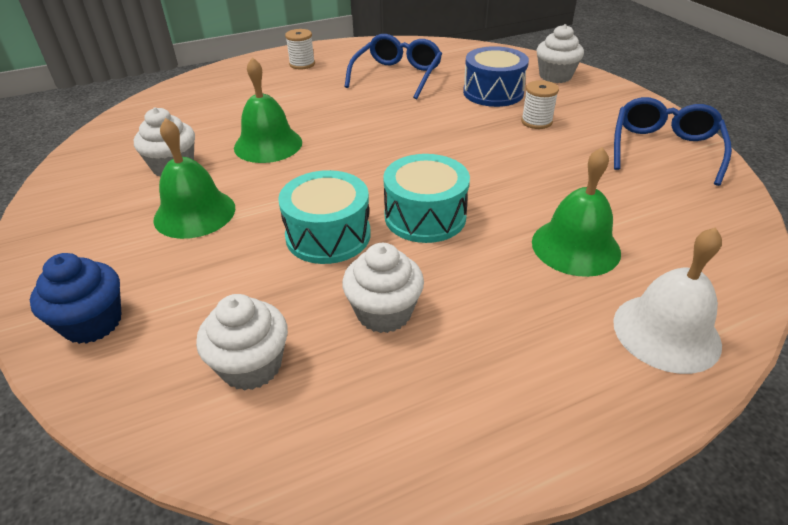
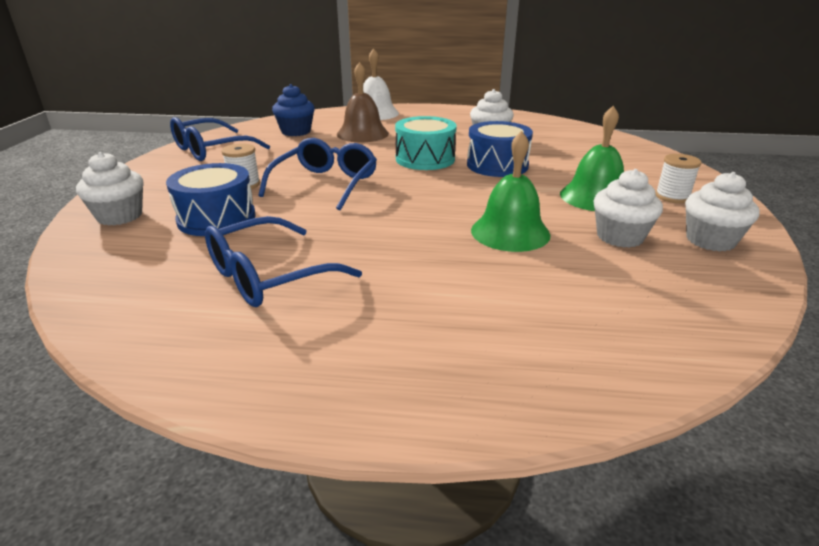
camera: 150 degrees left, 10 degrees down
(93, 322) = (657, 165): blue cupcake -> blue cupcake (296, 131)
(251, 366) = (565, 139): white cupcake -> white cupcake (710, 240)
(302, 64) = (373, 358): white spool -> white spool (672, 196)
(328, 235) = (497, 165): turquoise drum -> blue drum
(473, 144) = (325, 184): none -> blue glasses
(575, 246) = (362, 134): green bell -> brown bell

